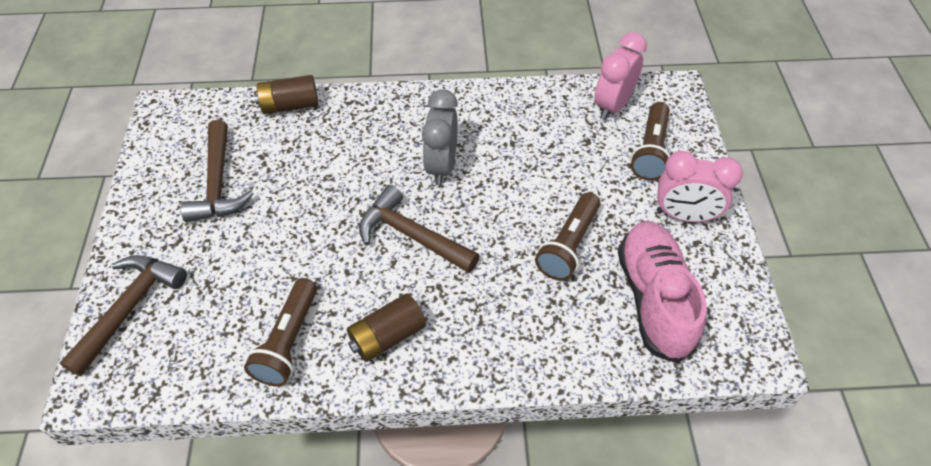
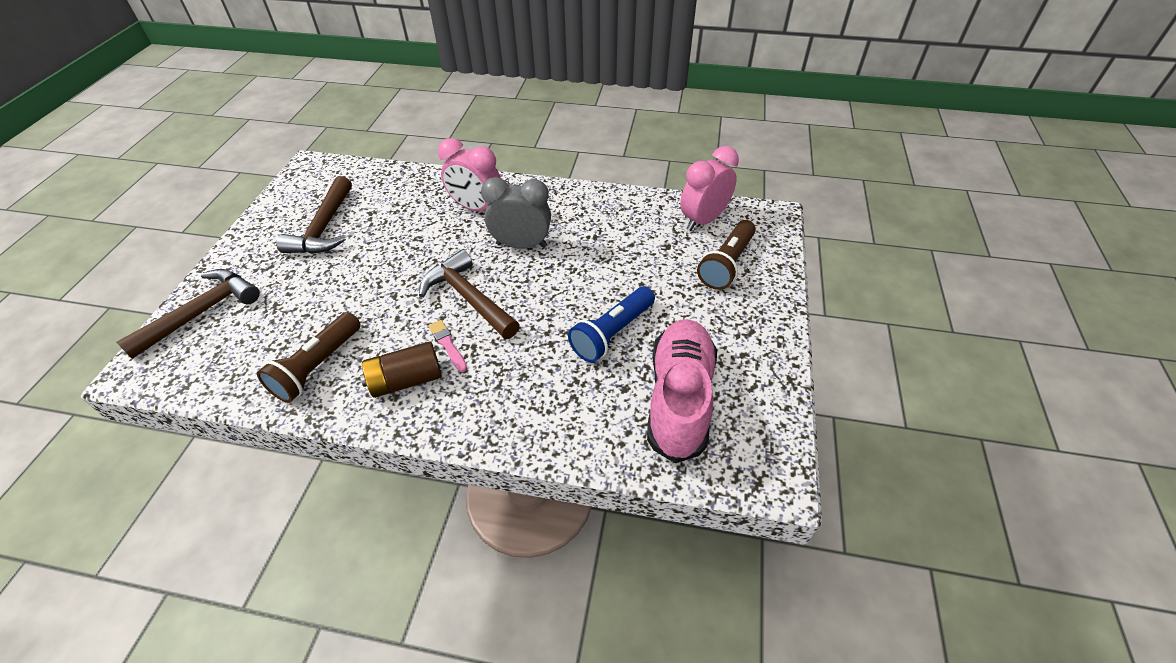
camera: 15 degrees right, 5 degrees down
(290, 105) = (413, 178): brown battery -> none
(412, 290) = (448, 345): none -> pink brush
(441, 166) = (521, 245): grey clock -> grey clock turned 75 degrees clockwise
(568, 245) = (612, 333): brown flashlight -> blue flashlight
(684, 216) = (739, 327): pink clock -> pink clock (477, 208)

